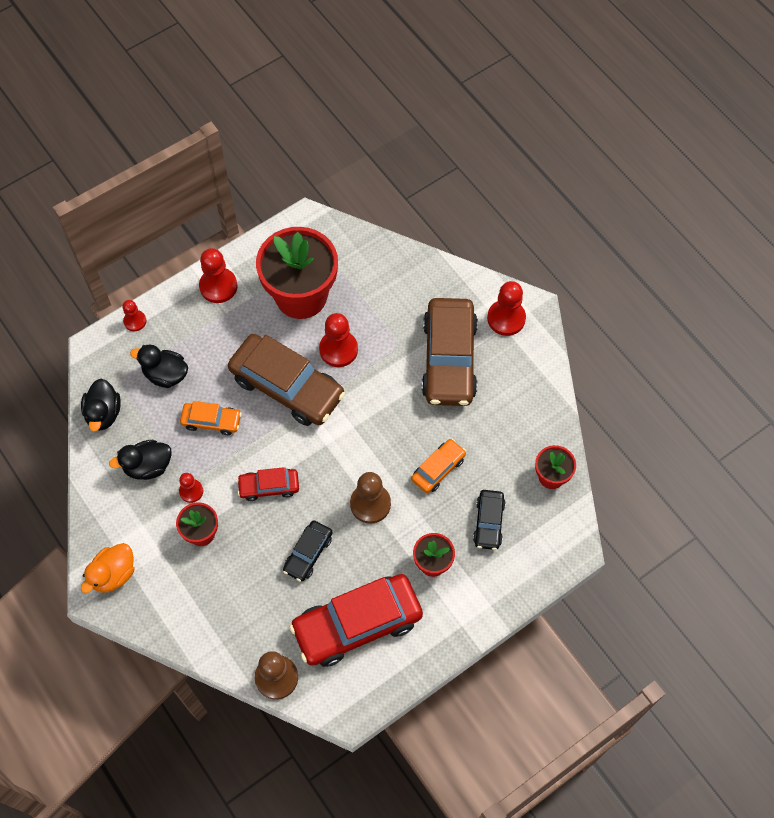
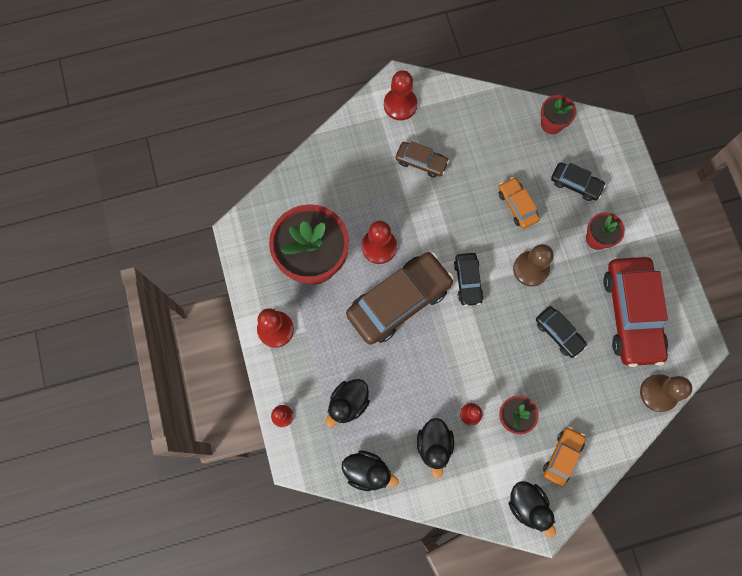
camera: 70 degrees left, 10 degrees up
(113, 574) = (527, 505): orange duck -> black duck
(211, 421) = (409, 376): orange car -> orange car (562, 456)
(269, 486) = (488, 346): red car -> none
(333, 445) = (467, 281): none -> black car
(449, 359) = (421, 162): brown car -> brown car, size x0.50

